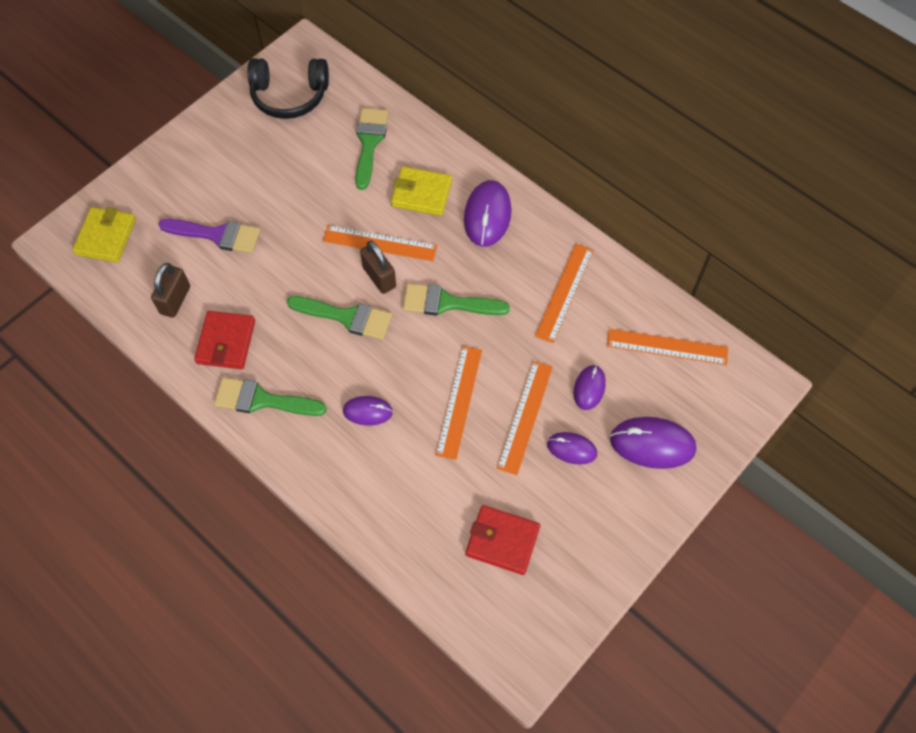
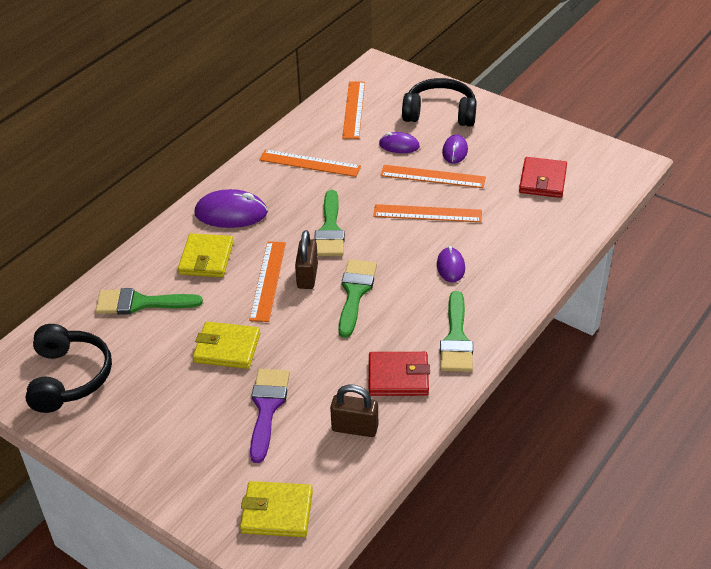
camera: 95 degrees left, 20 degrees down
(296, 207) = (227, 348): none -> yellow wallet
(379, 277) = (307, 276): brown padlock -> brown padlock turned 45 degrees counterclockwise
(652, 444) = (440, 113): purple mouse -> black headphones

